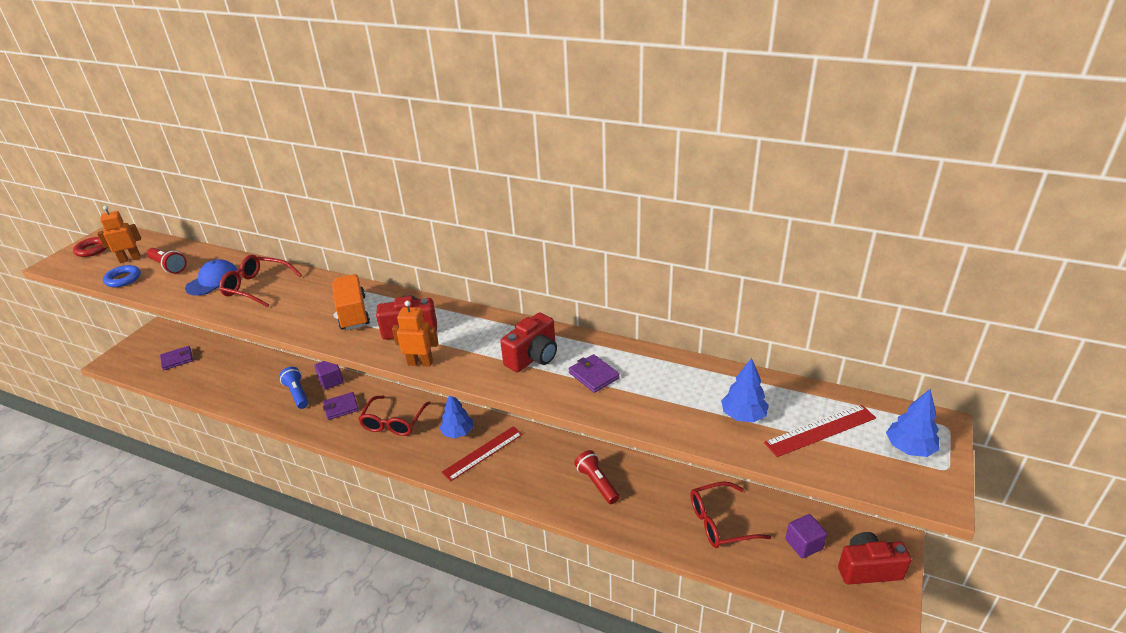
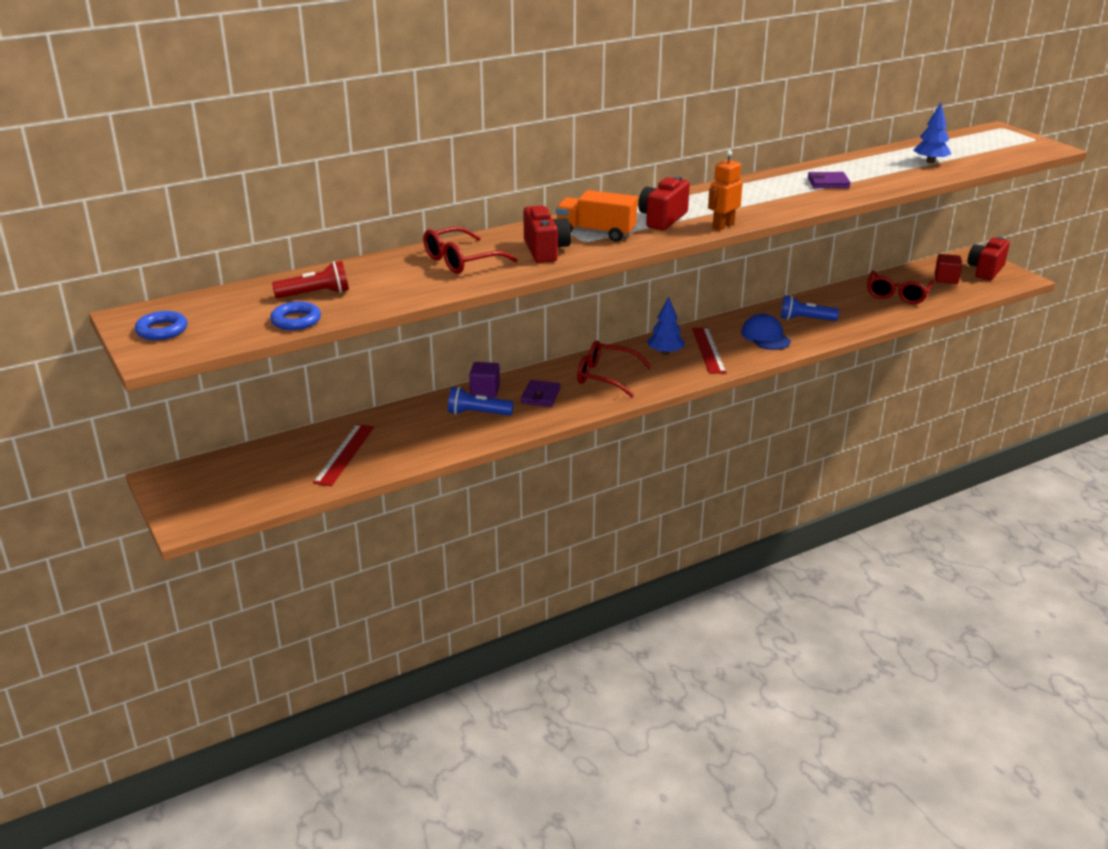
camera: 55 degrees left, 5 degrees down
(92, 250) = (162, 330): red ring -> blue ring
(130, 259) = (245, 312): orange robot -> none
(177, 359) = (272, 474): purple wallet -> none
(213, 281) = (403, 278): blue cap -> blue cap (765, 336)
(394, 422) = (605, 376): red glasses -> red glasses turned 150 degrees clockwise
(533, 357) = (776, 192): red camera -> red camera (545, 250)
(597, 483) = (805, 319): red flashlight -> blue flashlight
(803, 544) = (946, 279): purple cube -> red cube
(820, 430) = (969, 151): red ruler -> red ruler (344, 454)
(909, 448) = (1009, 140): blue tree -> none

